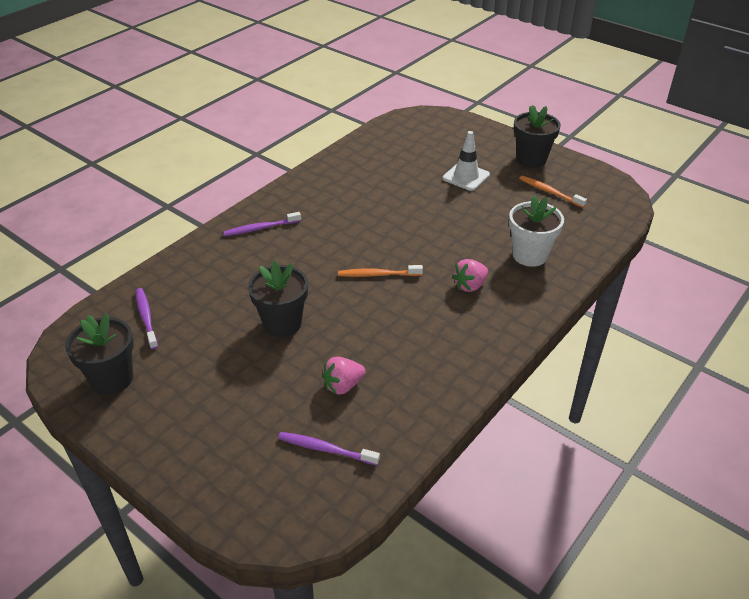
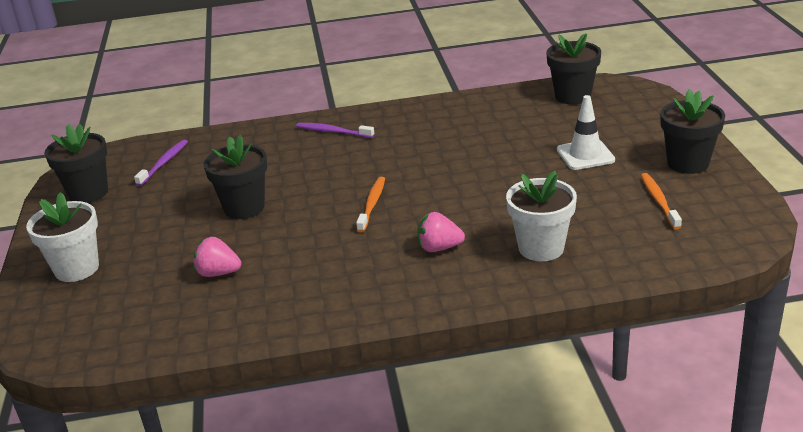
camera: 45 degrees right, 10 degrees down
(213, 449) = (77, 269): none -> white flower pot
(326, 449) = (140, 310): purple toothbrush -> none
(378, 275) = (372, 204): orange toothbrush -> orange toothbrush turned 60 degrees clockwise
(398, 135) = (572, 96): none -> black flower pot

